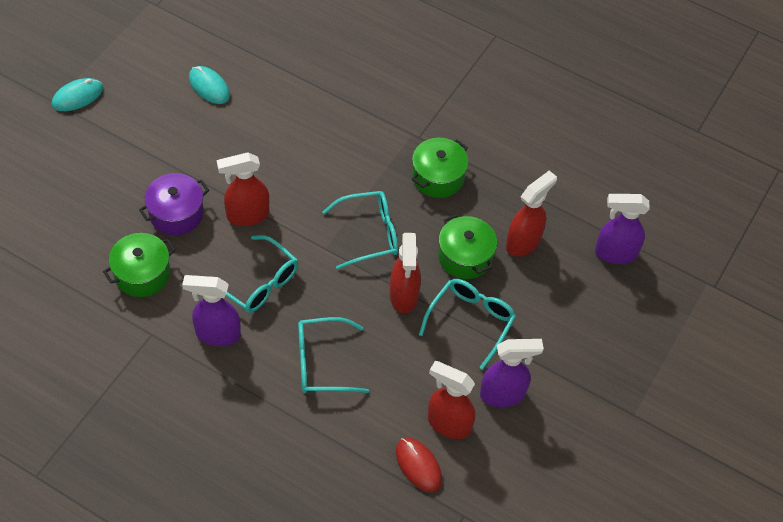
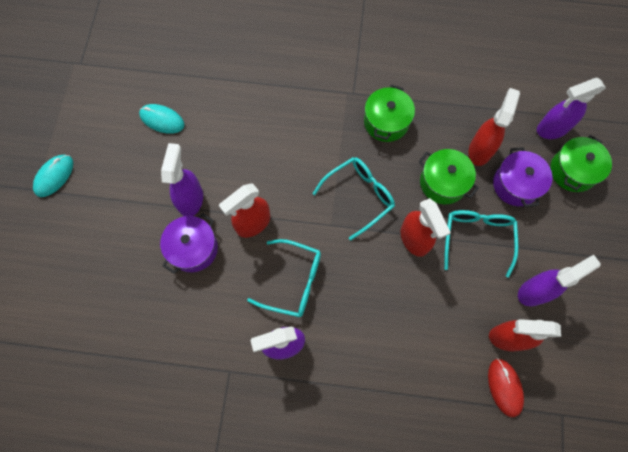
camera: 20 degrees left, 15 degrees up
(142, 274) = (193, 318): green pot -> green pot (573, 171)
(198, 169) = (191, 199): none -> purple spray bottle
(322, 363) = (381, 331): turquoise glasses -> none
(418, 465) = (504, 387): red mouse -> red mouse turned 45 degrees clockwise
(542, 289) = (516, 184): none -> purple pot

